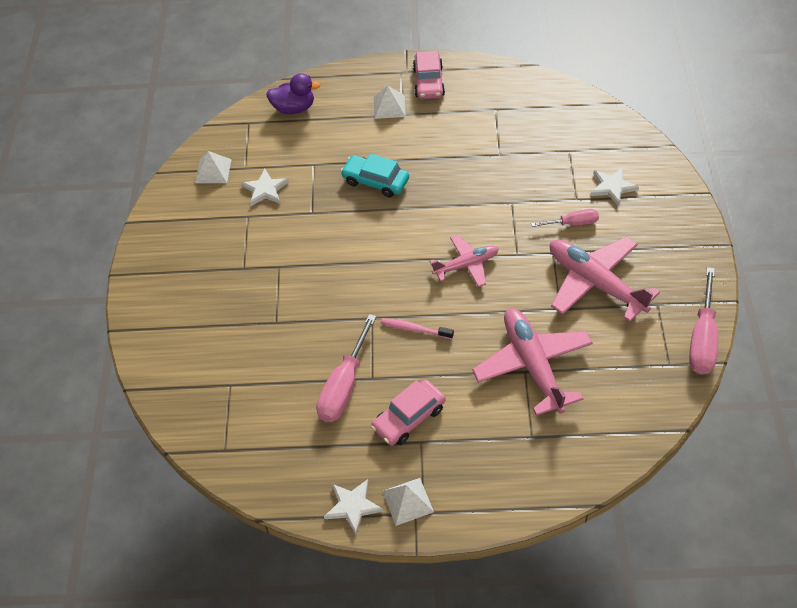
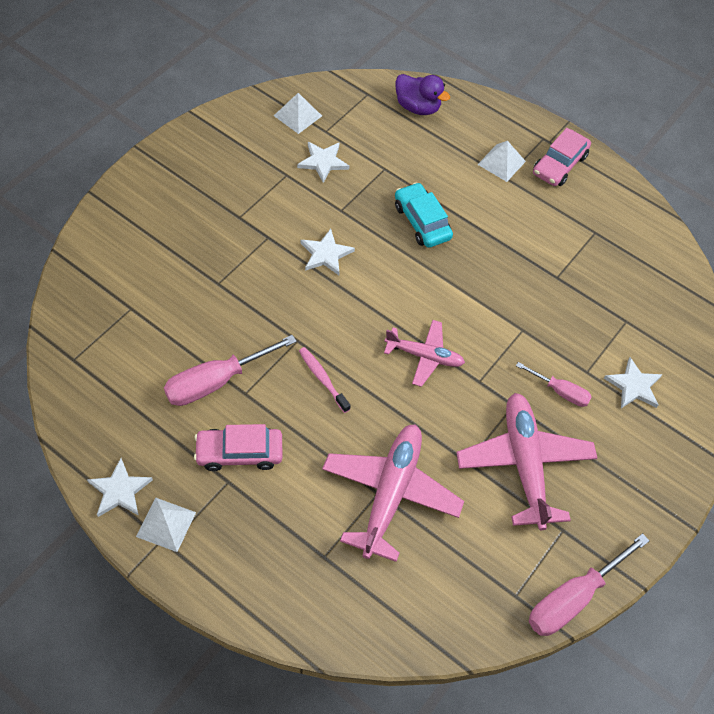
camera: 30 degrees right, 5 degrees up
(332, 248) = (325, 254): none -> white star

